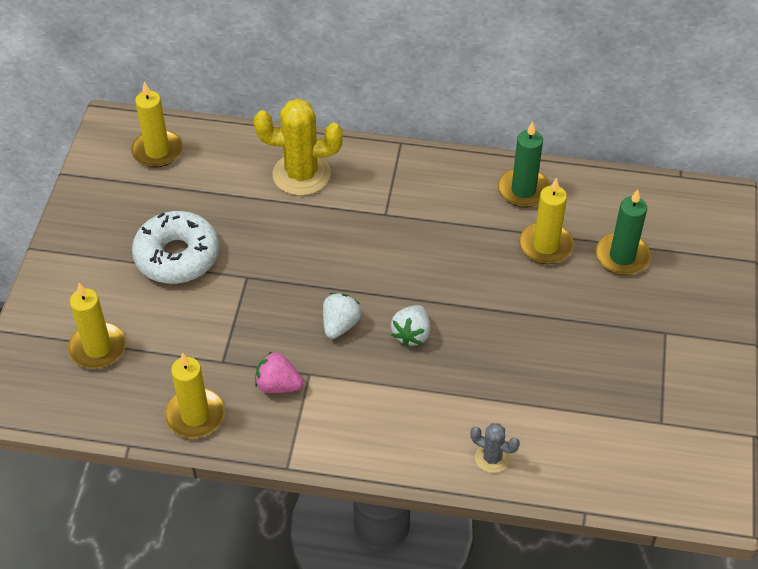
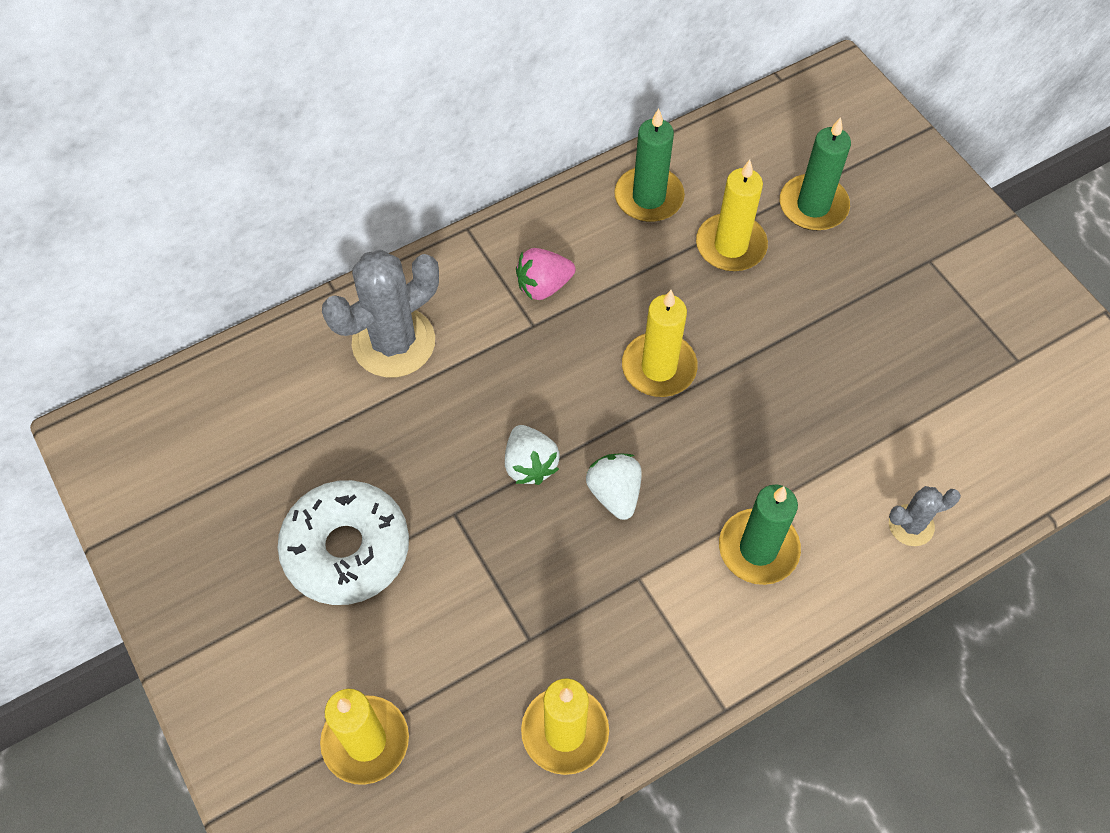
camera: 40 degrees left, 10 degrees up
(157, 151) = (188, 432): yellow candle -> yellow candle (659, 367)
(278, 385) = (619, 618): pink strawberry -> pink strawberry (543, 286)
(301, 174) = (393, 342): yellow cactus -> grey cactus
(390, 406) = (758, 549): none -> green candle
(411, 334) = (698, 447): white strawberry -> white strawberry (530, 465)

